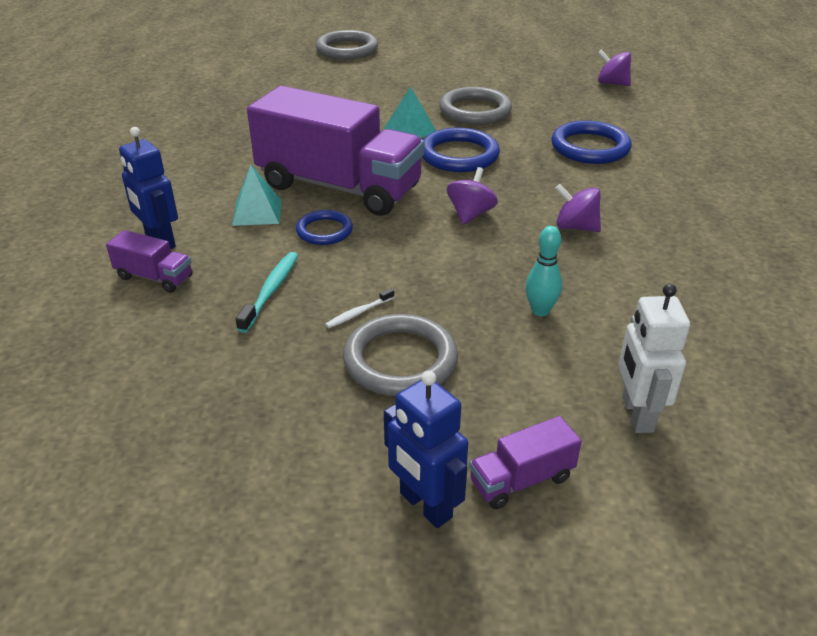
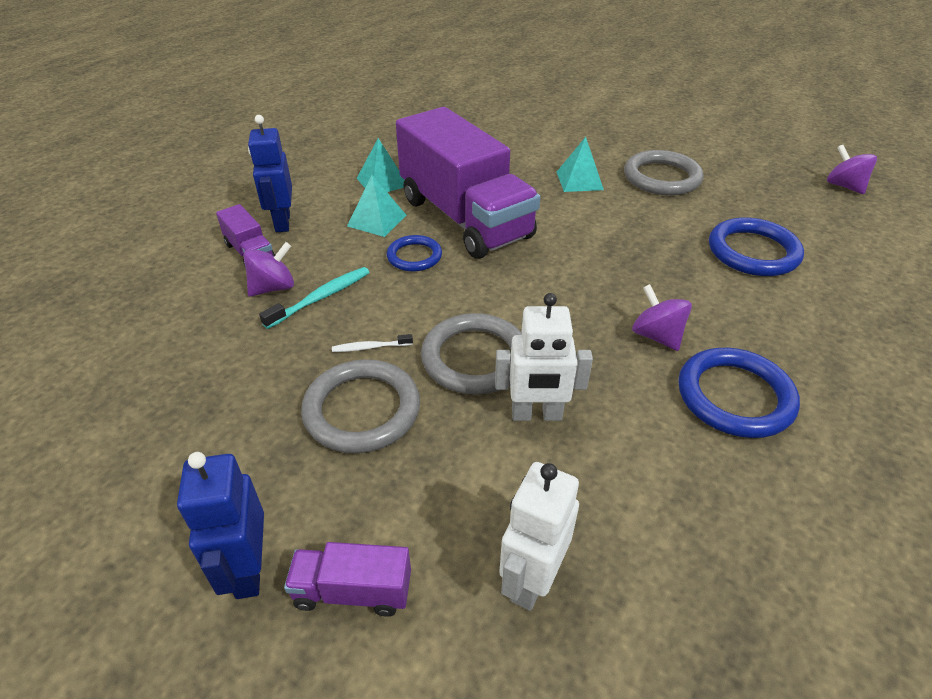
camera: 30 degrees right, 5 degrees up
(227, 178) = (382, 182): none -> turquoise pyramid
(347, 49) = (592, 86): grey ring -> grey ring (475, 358)
(459, 155) = (604, 219): blue ring -> blue ring (735, 396)
(470, 214) = (560, 285): purple spinning top -> purple spinning top (273, 288)
(540, 311) = (536, 414): turquoise bowling pin -> white robot

